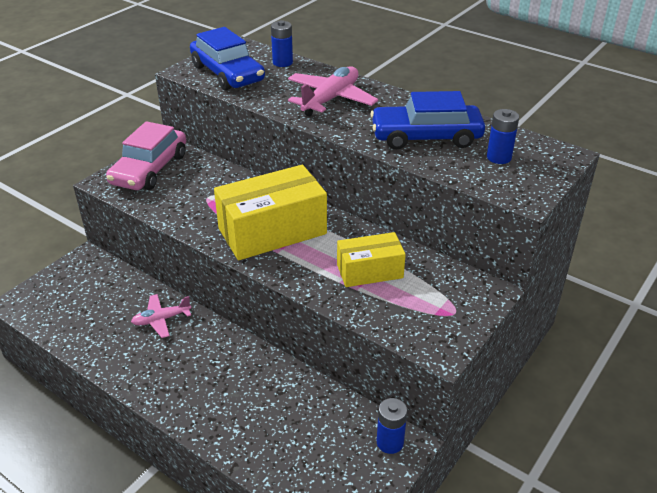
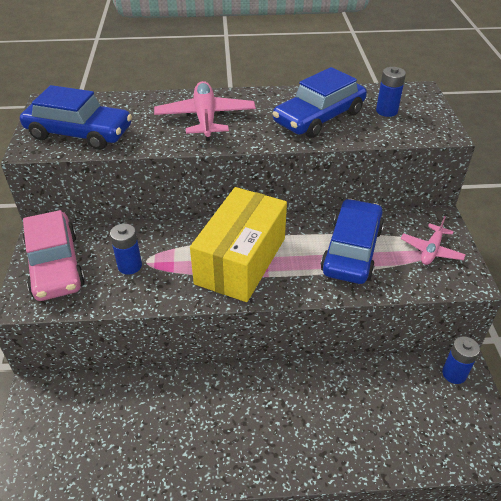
camera: 40 degrees left, 5 degrees up
(161, 319) = (180, 400): pink plane -> pink plane (431, 250)
(282, 62) = (117, 103): blue battery -> blue battery (130, 266)
(369, 271) = (351, 250): yellow box -> blue car

